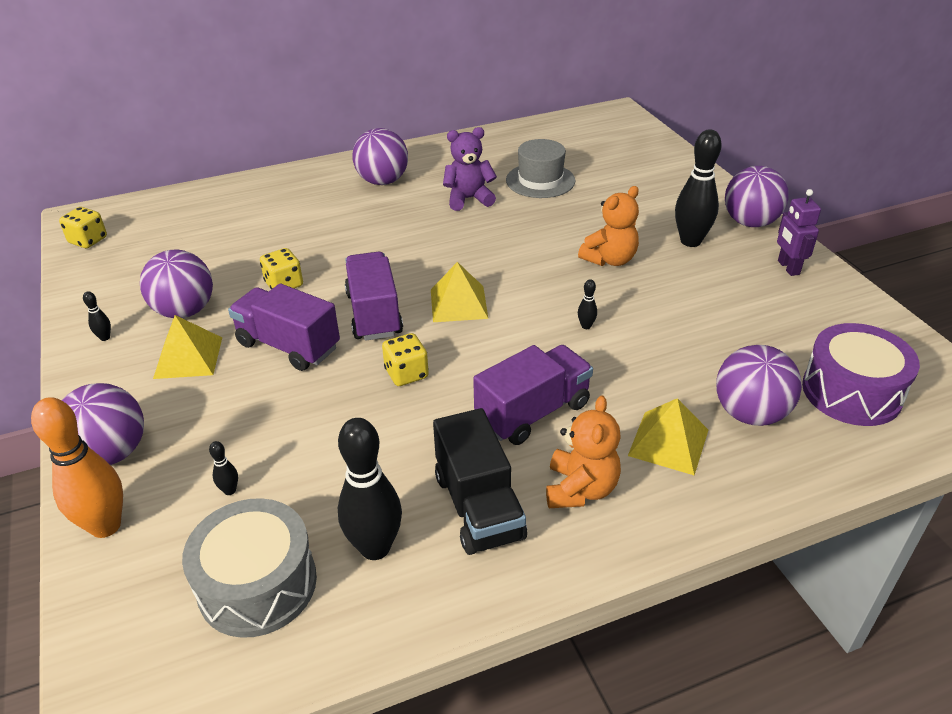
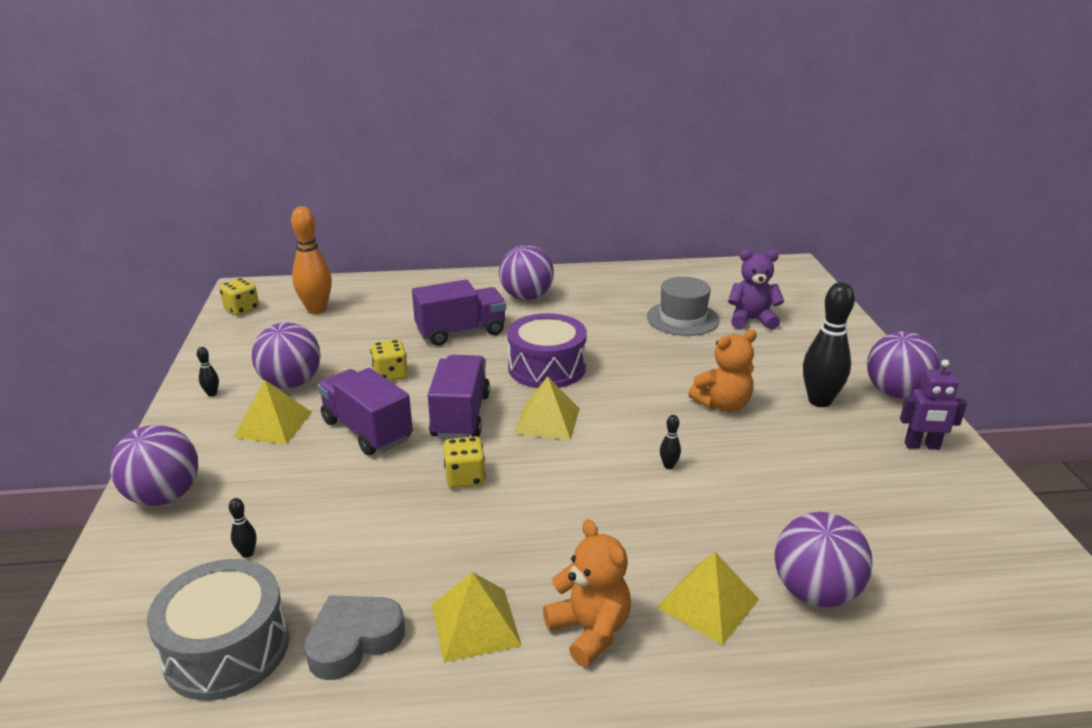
camera: 15 degrees right, 10 degrees down
(105, 526) = (124, 561): orange bowling pin -> orange bowling pin (316, 310)
(375, 547) = (354, 641): black bowling pin -> grey heart
(468, 199) = (602, 325): purple teddy bear -> purple teddy bear (751, 320)
(479, 506) = (475, 624): black truck -> yellow pyramid
(533, 412) = (574, 541): purple truck -> purple truck (461, 332)
(580, 489) = (590, 630): orange teddy bear -> orange teddy bear turned 60 degrees counterclockwise
(788, 267) = (922, 446): purple robot -> purple robot turned 90 degrees counterclockwise
(851, 392) = (948, 593): purple drum -> purple drum (547, 368)

